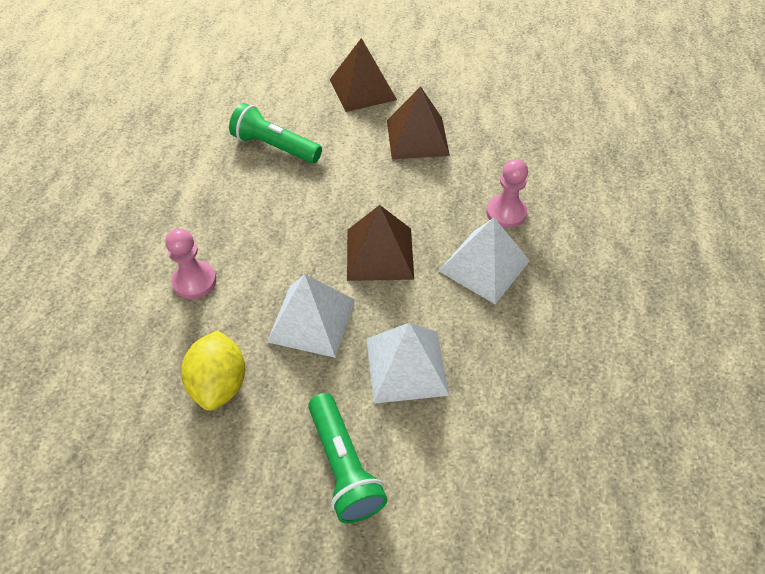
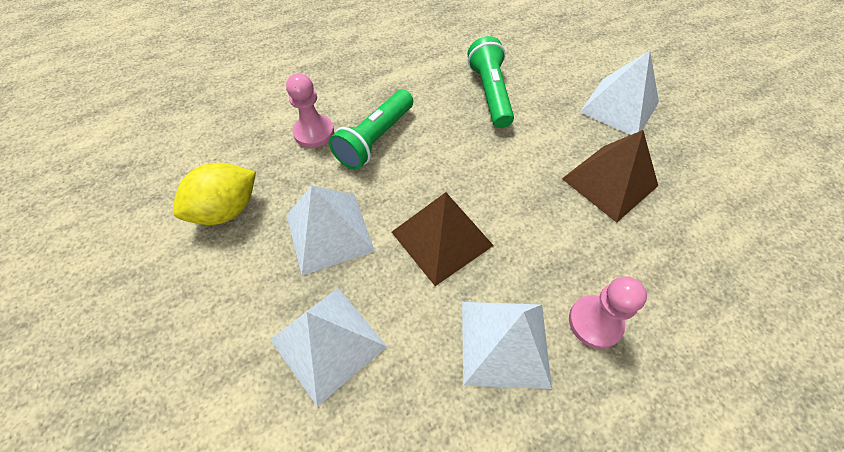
camera: 55 degrees right, 5 degrees up
(343, 466) = (189, 355): green flashlight -> green flashlight (375, 139)
(362, 89) = (619, 107): brown pyramid -> white pyramid

